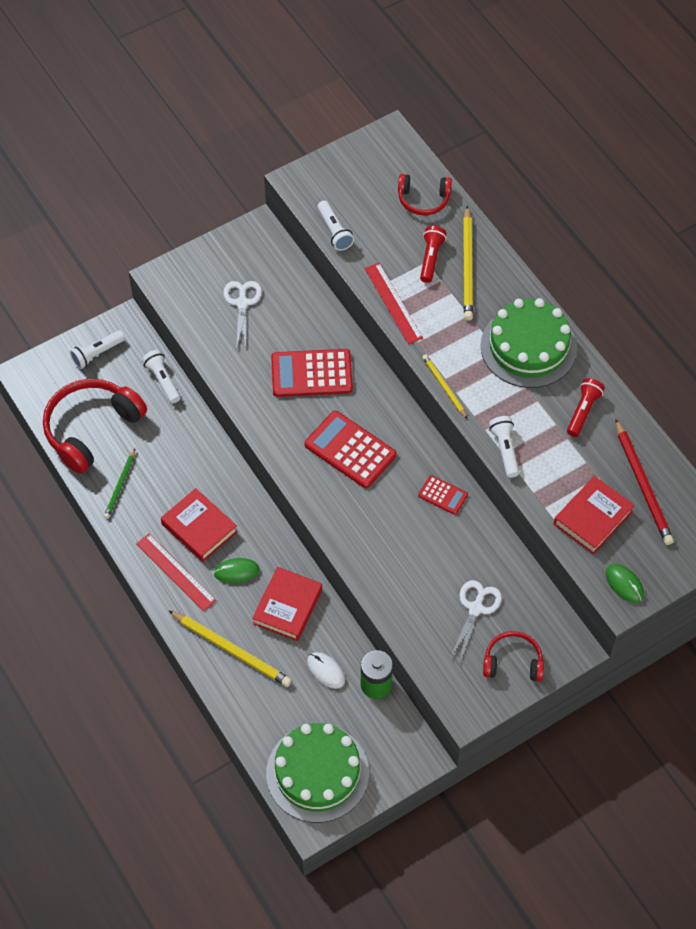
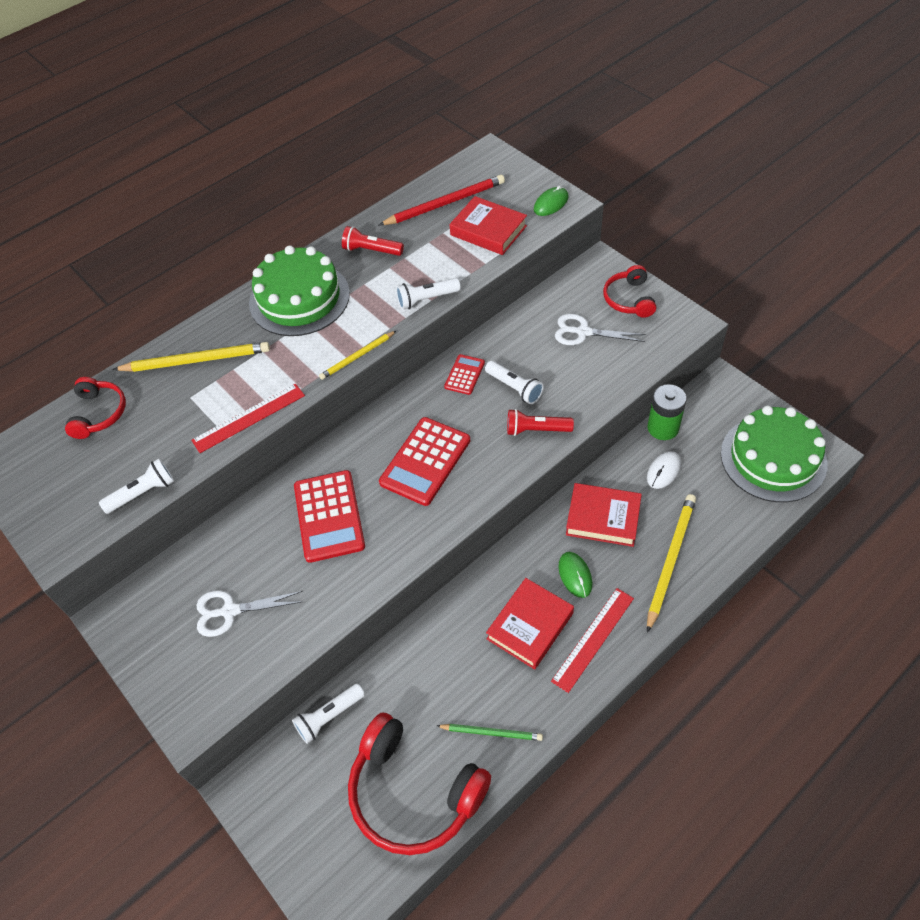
camera: 95 degrees left, 5 degrees down
(97, 354) = (293, 816): white flashlight -> white flashlight (514, 388)
(431, 258) = (185, 393): red flashlight -> red flashlight (536, 430)

